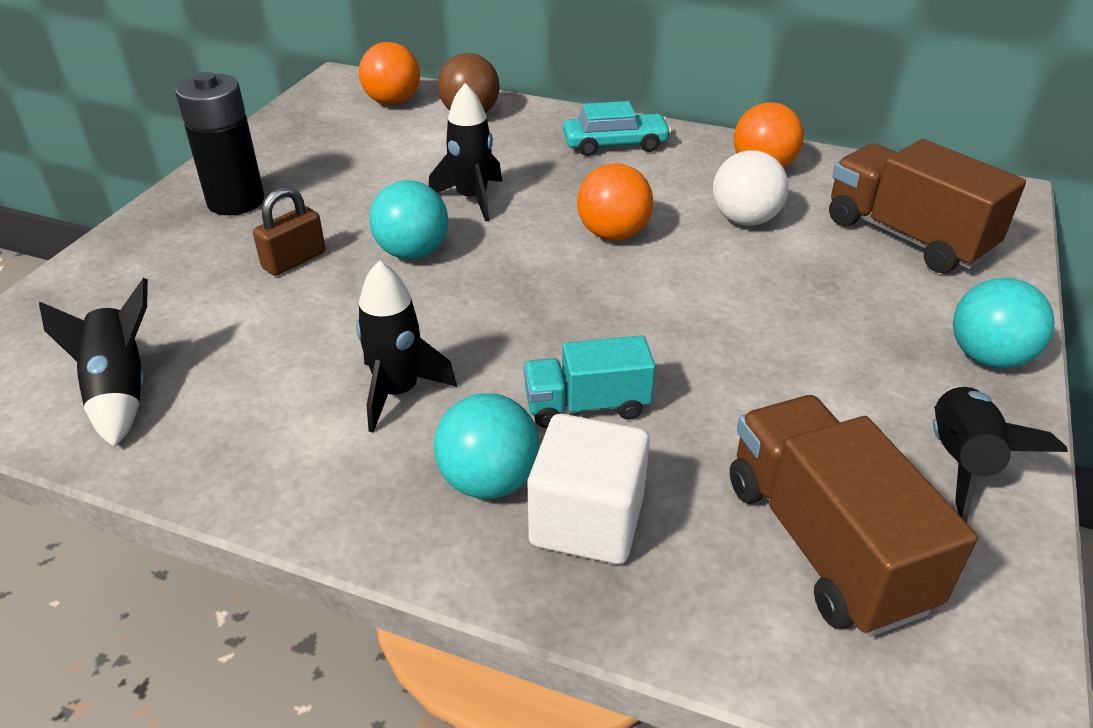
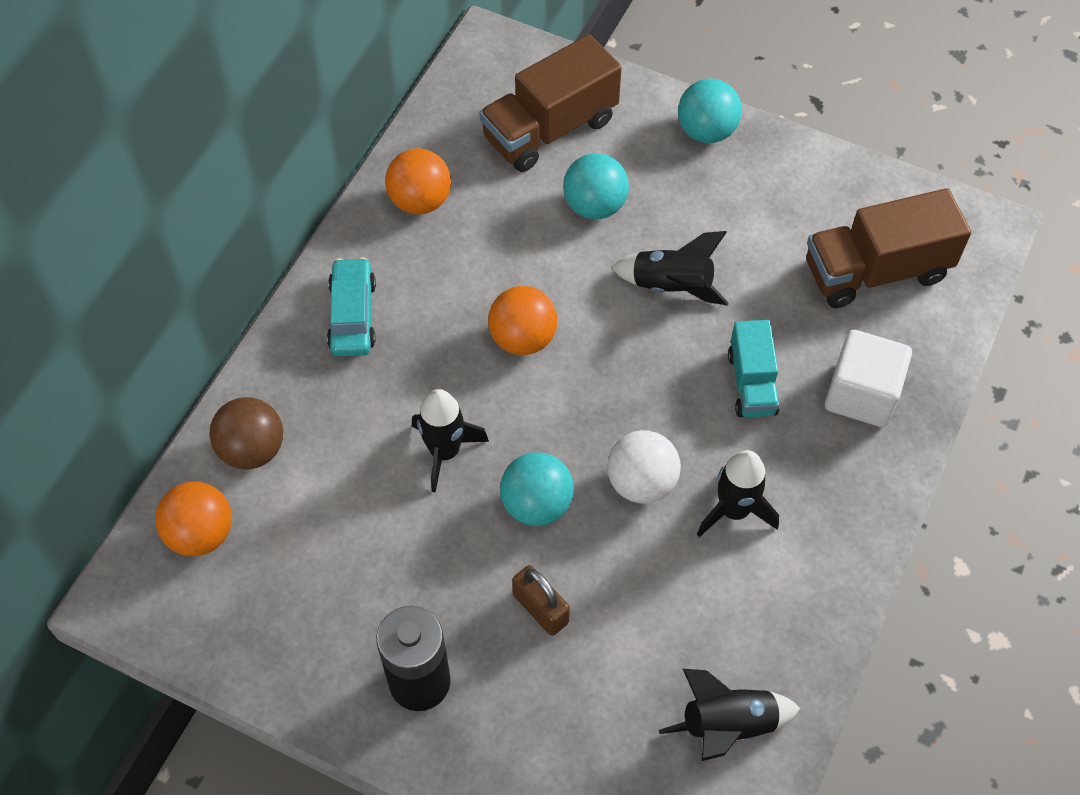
camera: 85 degrees left, 20 degrees up
(489, 481) = (827, 450): turquoise ball -> turquoise ball (594, 206)
(745, 220) = (510, 234): white ball -> white ball (641, 482)
(960, 461) = (808, 181): black rocket -> black rocket (671, 286)

